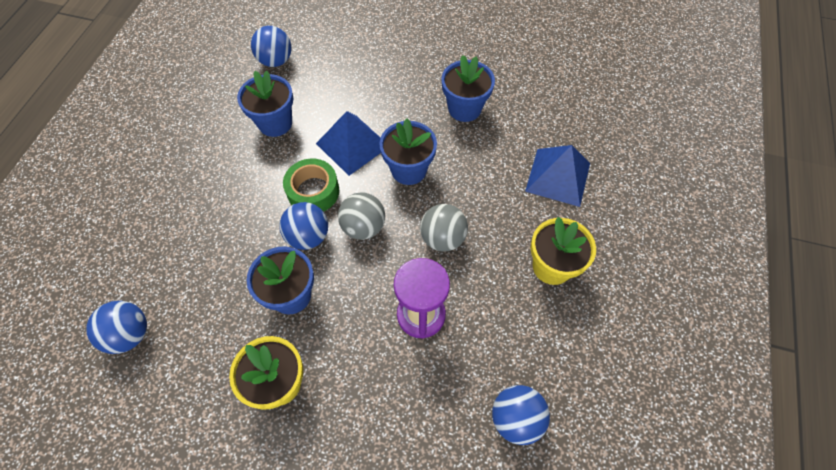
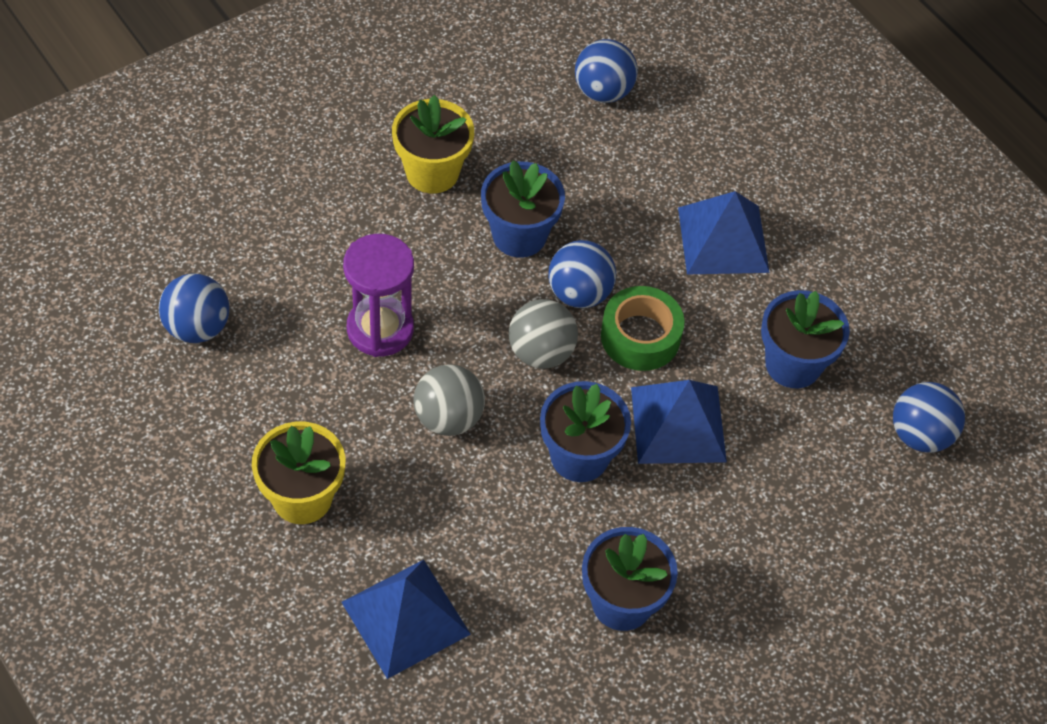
camera: 125 degrees right, 5 degrees down
(213, 197) = (723, 239): none -> blue pyramid

